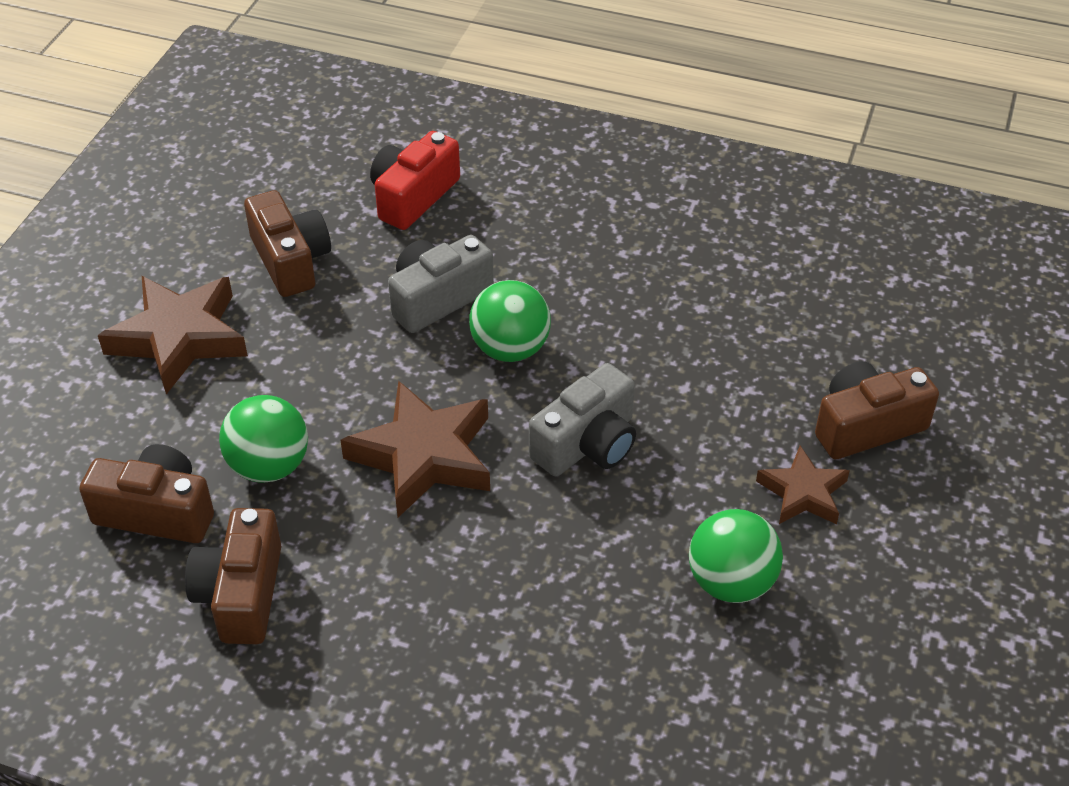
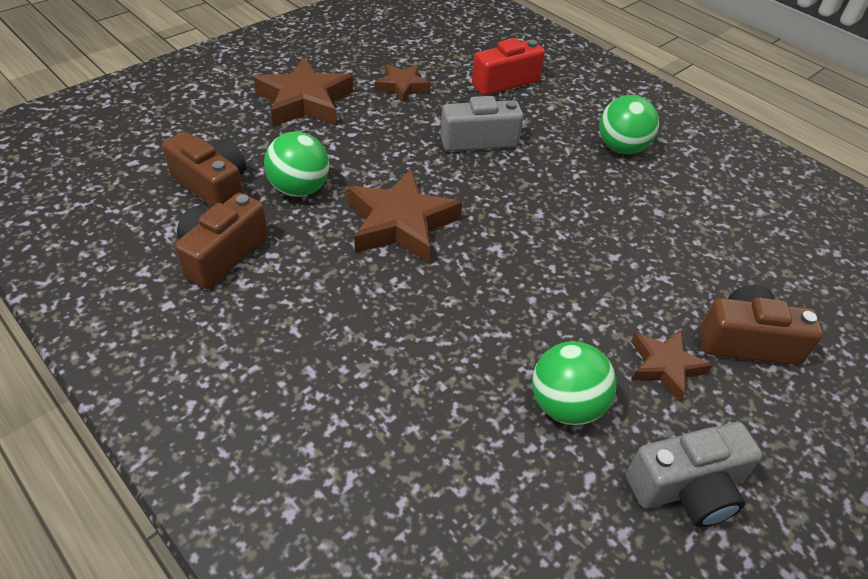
camera: 25 degrees right, 0 degrees up
(291, 260) = (402, 86): brown camera -> brown star
(510, 349) = (505, 184): green ball -> green ball (621, 148)
(587, 444) = (518, 263): grey camera -> grey camera (687, 488)

